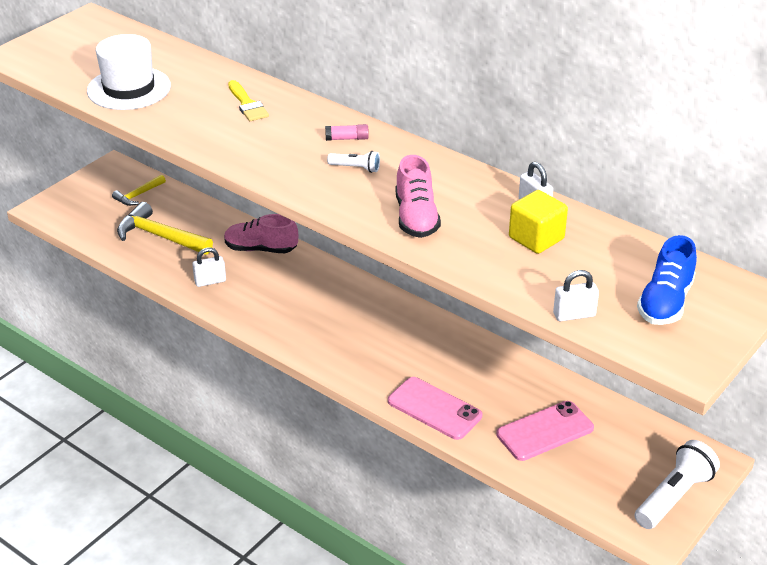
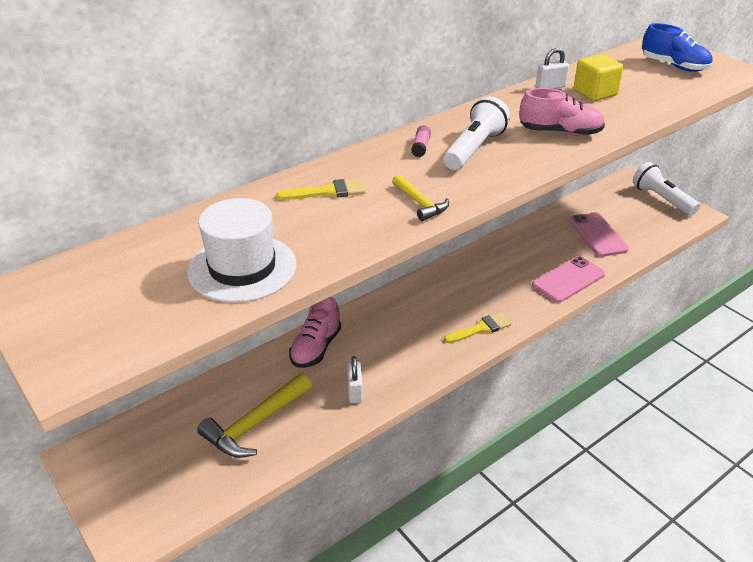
camera: 75 degrees left, 0 degrees up
(138, 195) = (160, 436): yellow hammer -> yellow hammer (420, 203)
(322, 348) = (481, 328): none -> yellow brush
(356, 168) = (474, 149): white flashlight -> white flashlight, size x1.96
(574, 315) = (691, 95): white padlock -> none

